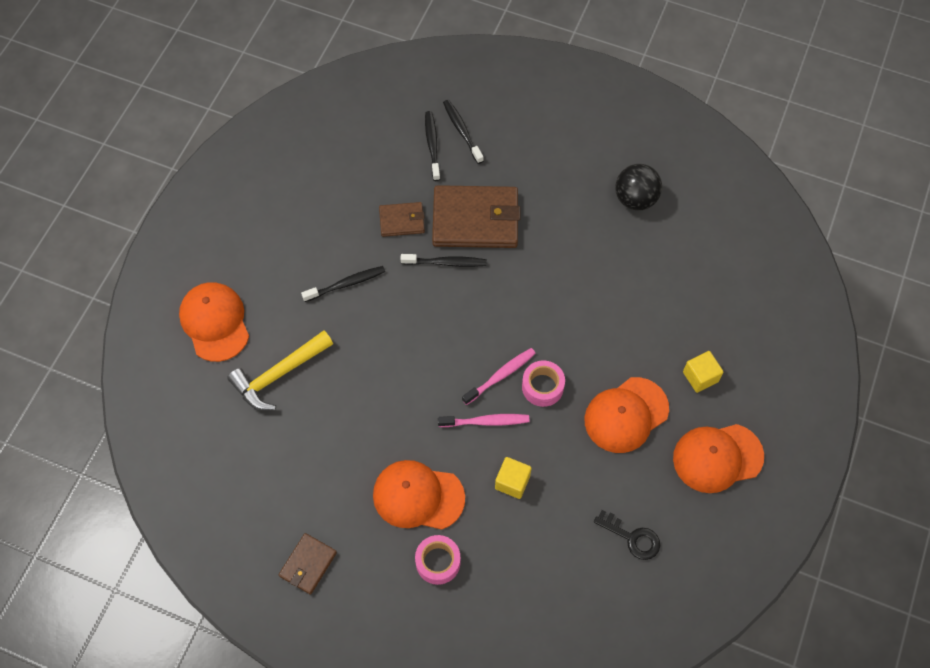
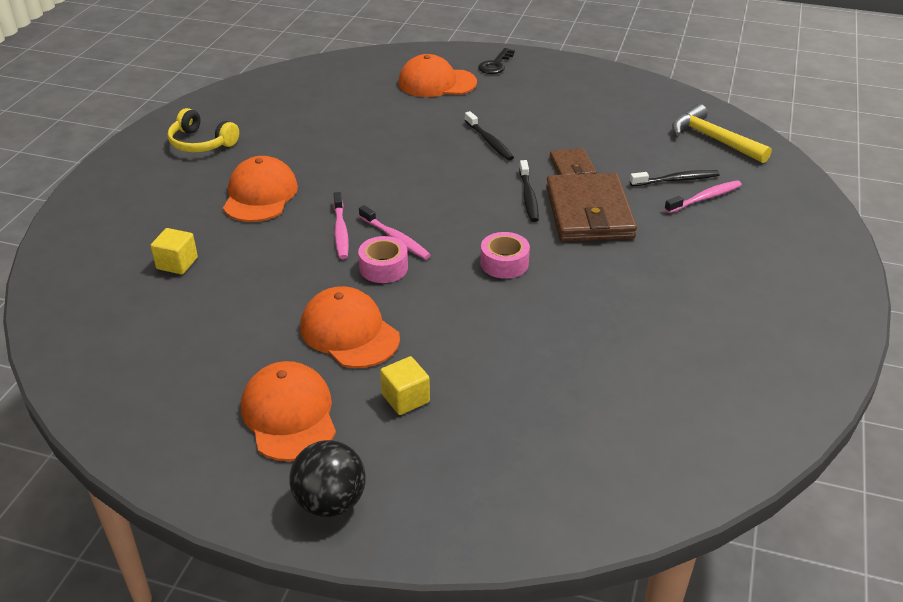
camera: 85 degrees right, 25 degrees down
(215, 322) = (437, 83): orange cap -> orange cap turned 150 degrees counterclockwise
(278, 375) = (387, 115): yellow hammer -> yellow hammer (713, 139)
(308, 564) = (201, 143): brown wallet -> yellow headphones
(438, 562) = (190, 210): pink tape -> pink tape (504, 263)
(462, 131) = (705, 198): black toothbrush -> pink toothbrush
(512, 482) = (270, 251): yellow cube -> yellow cube (177, 263)
(632, 537) = (193, 340): black key -> black key (495, 64)
(635, 199) = (663, 335): black ball -> black ball (330, 502)

